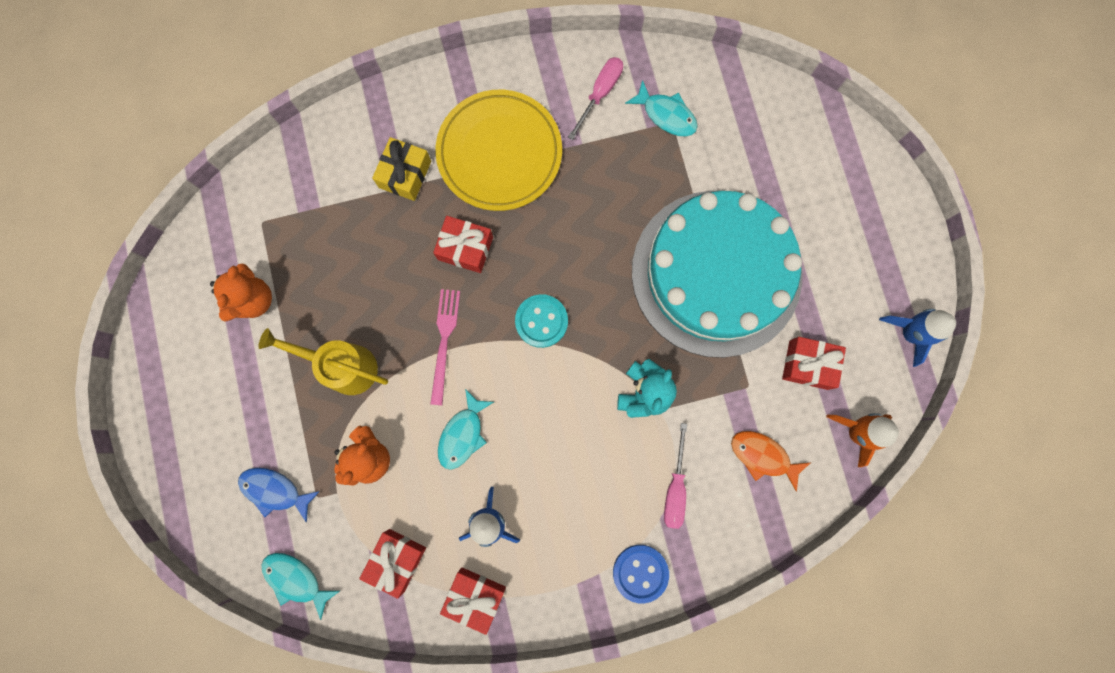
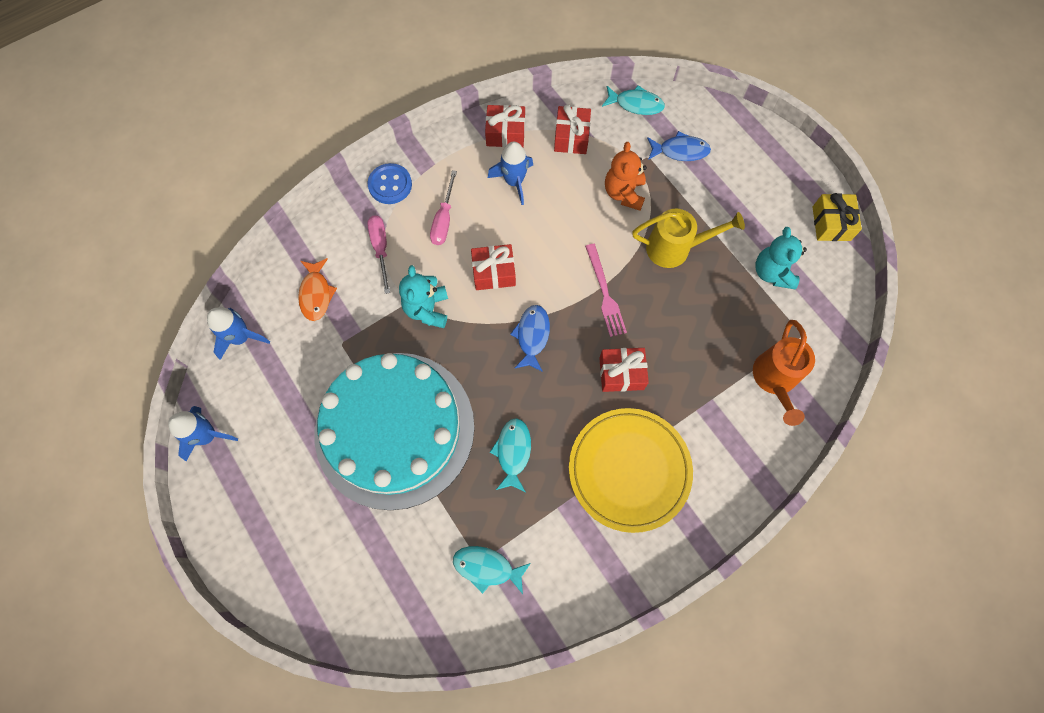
camera: 160 degrees right, 10 degrees down
(253, 300) = (772, 272): orange teddy bear -> turquoise teddy bear
(315, 187) = (774, 380): none -> orange watering can
(405, 174) = (703, 419): yellow gift -> yellow gift (831, 223)
(463, 434) = (560, 232): turquoise fish -> turquoise fish (513, 452)
(541, 321) = (532, 336): turquoise button -> blue fish
(600, 94) = (559, 566): pink screwdriver -> pink screwdriver (444, 220)
(763, 456) = (316, 294): orange fish -> orange fish turned 75 degrees clockwise
(808, 365) = (294, 378): red gift -> red gift (494, 272)
(857, 432) = (241, 337): orange rocket -> blue rocket

